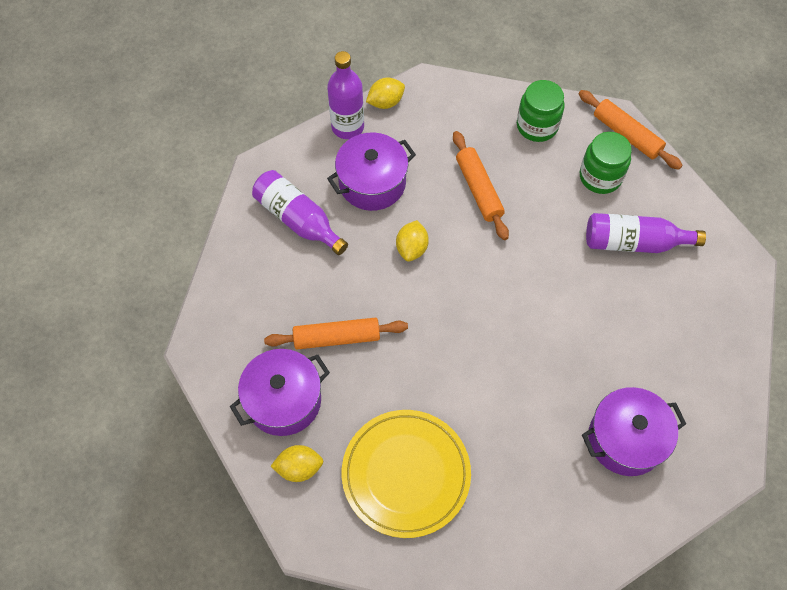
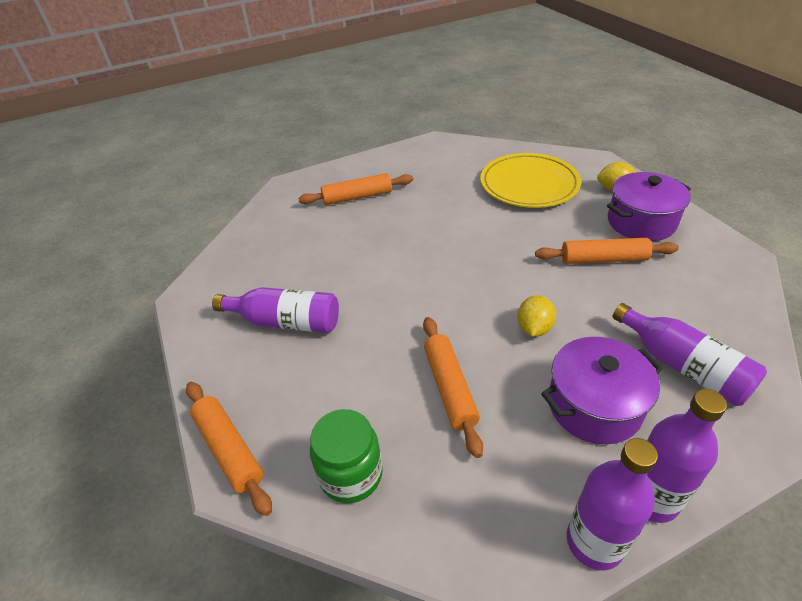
camera: 170 degrees left, 20 degrees down
(385, 102) = (594, 542): yellow lemon -> purple bottle
(600, 177) = (291, 394): green jar -> none
(625, 439) = (357, 197): purple pot -> orange rolling pin

